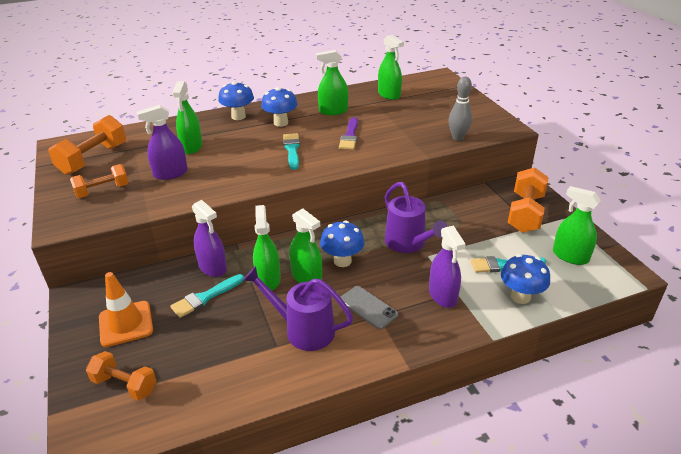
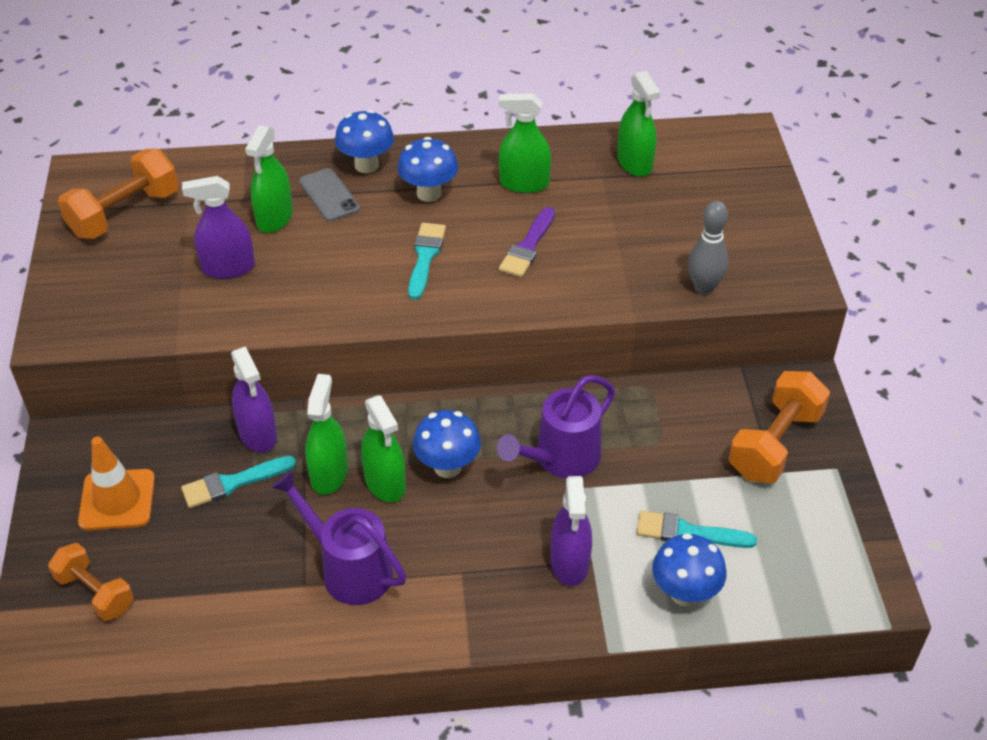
camera: 15 degrees right, 10 degrees up
(102, 191) = (124, 281): orange dumbbell -> none
(368, 307) = (452, 555): grey phone -> grey phone (329, 195)
(409, 244) = (560, 459): purple watering can -> purple watering can turned 60 degrees clockwise
(570, 256) = (802, 542): green spray bottle -> none

